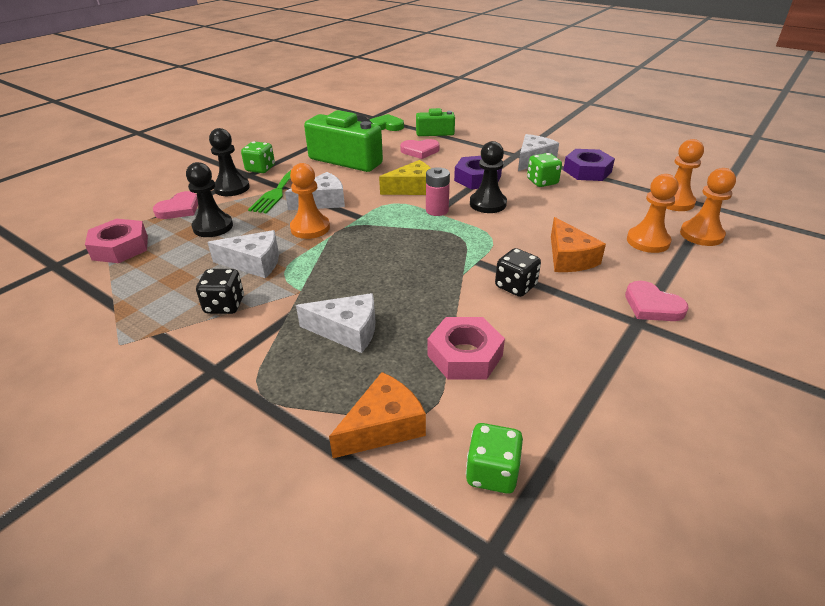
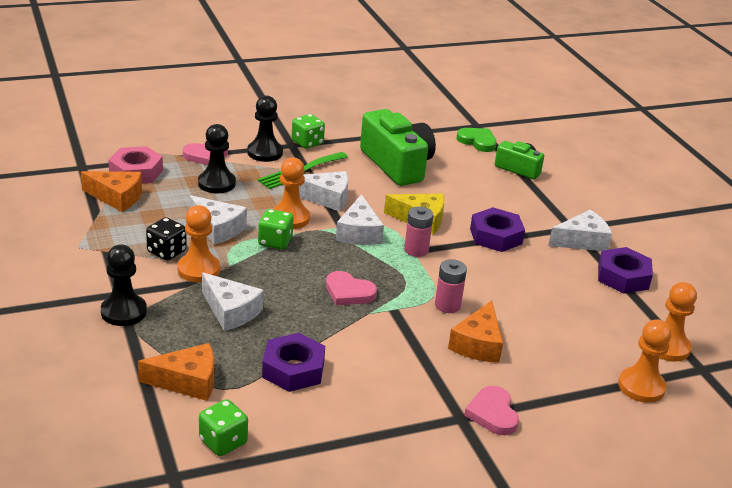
camera: 30 degrees right, 5 degrees down
(120, 278) = (117, 197): none -> orange cheese
(379, 216) = (359, 232): none -> white cheese
(420, 151) = (476, 184): pink heart -> pink heart (348, 292)
(465, 355) = (293, 369): pink nut -> purple nut
(487, 204) = (471, 264): black pawn -> black pawn (124, 312)
(511, 240) = (447, 305): none -> pink battery
(515, 286) = (398, 343): black dice -> none
(542, 182) = (557, 267): green dice -> green dice (275, 242)
(647, 241) = (576, 366): orange pawn -> orange pawn (199, 270)

